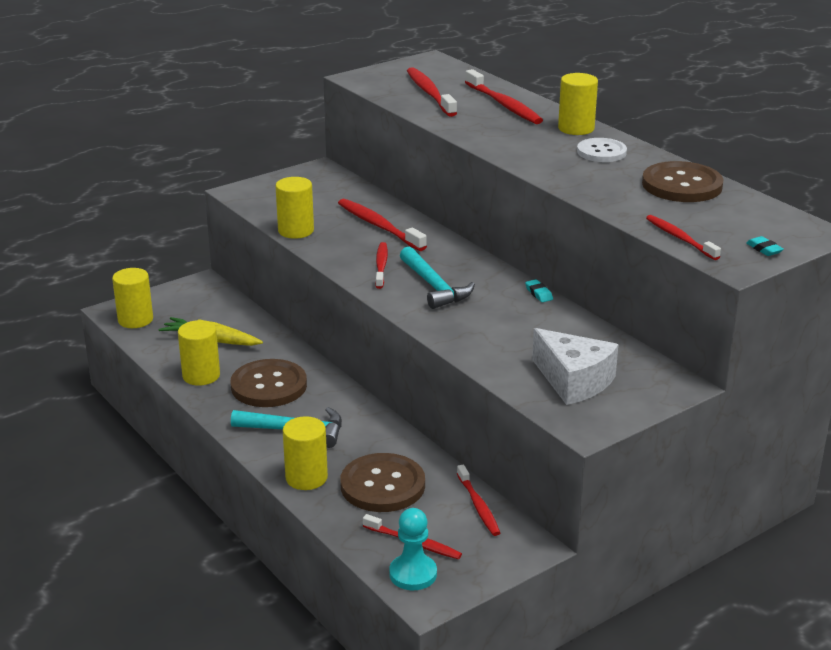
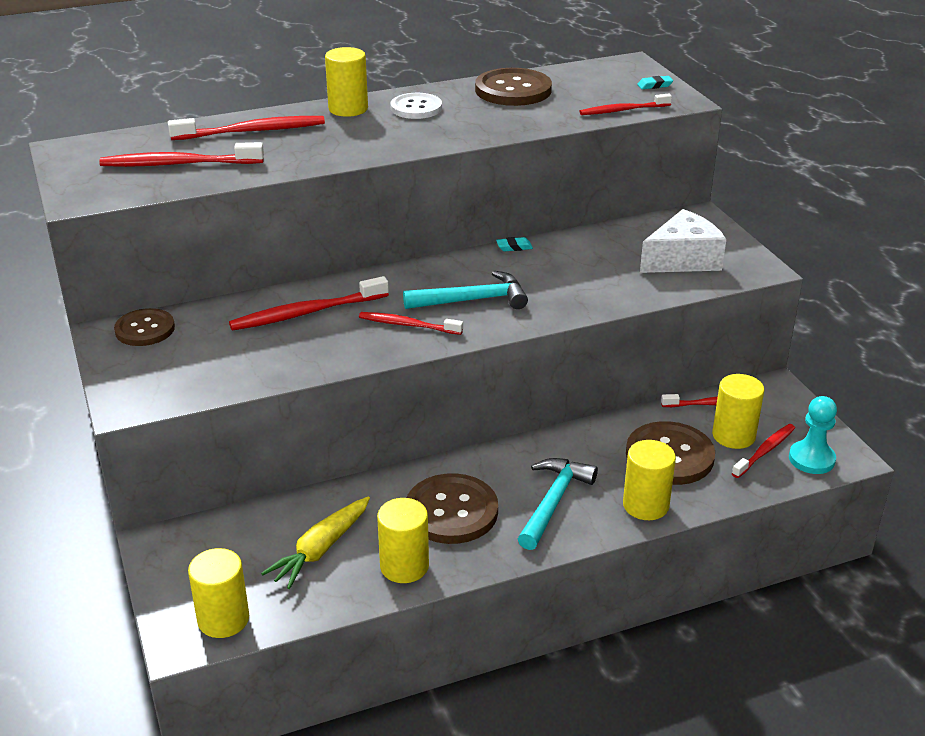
camera: 75 degrees left, 5 degrees up
(296, 231) = (281, 371): yellow cylinder -> yellow cylinder (733, 436)
(329, 178) = (145, 329): none -> brown button

